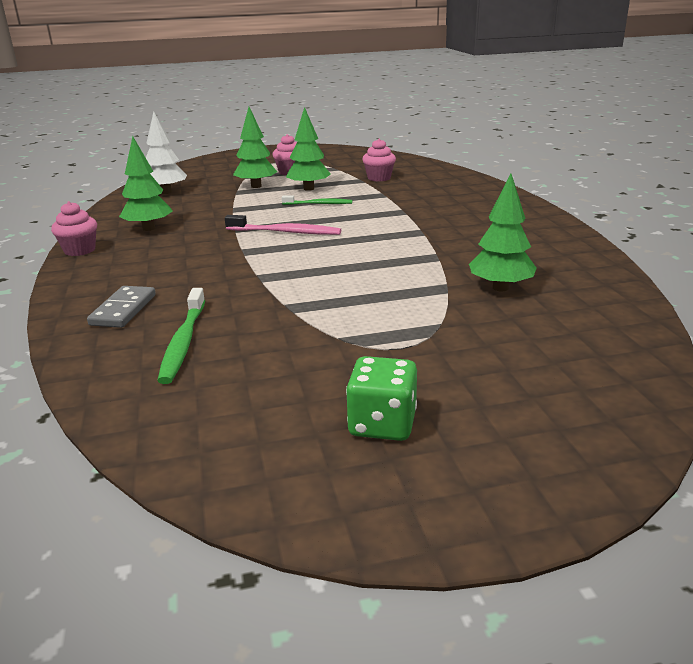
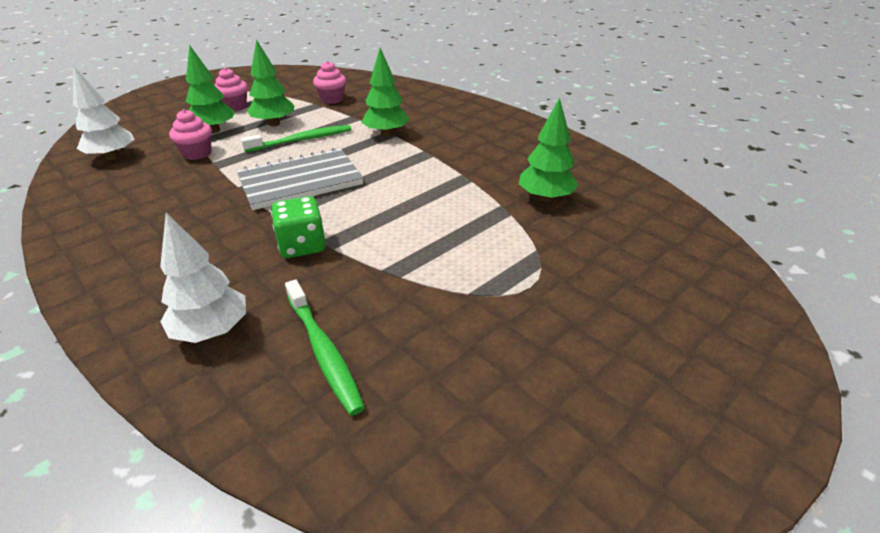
camera: 30 degrees left, 10 degrees up
(80, 250) = (72, 263): pink cupcake -> pink cupcake (197, 153)
(123, 310) = (212, 331): grey domino -> white tree
(149, 228) = (137, 211): green tree -> green tree (386, 134)
(286, 232) = (300, 181): pink toothbrush -> grey notebook
(319, 204) = (302, 140): green toothbrush -> green toothbrush, size x1.51
(382, 424) = (596, 377): green dice -> green dice (302, 245)

